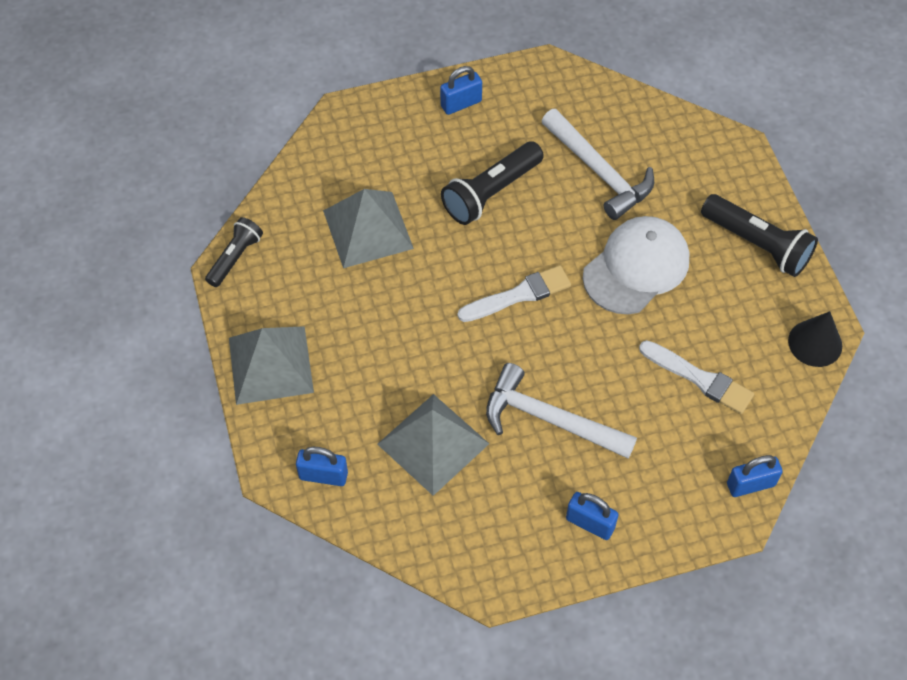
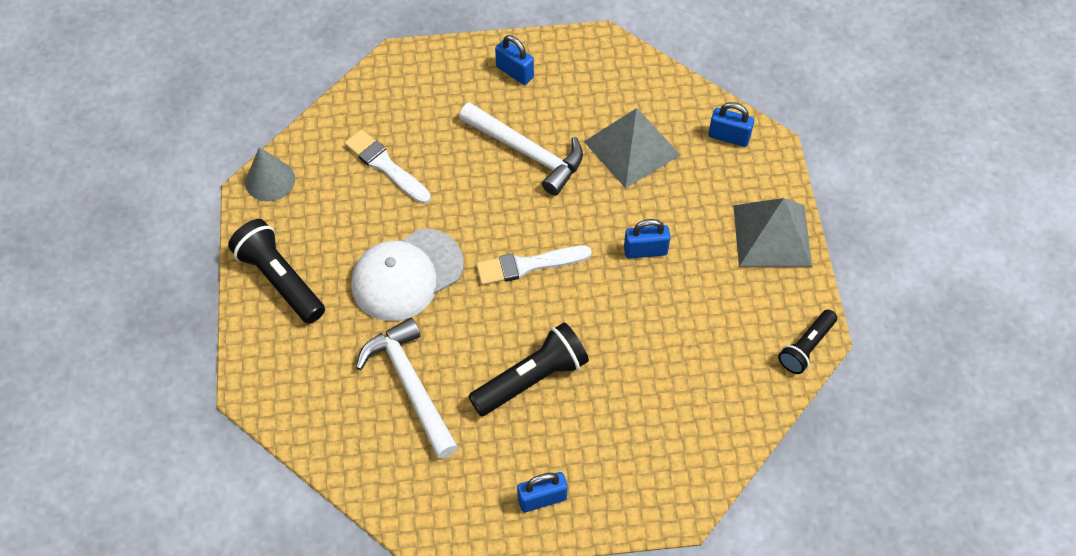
camera: 170 degrees left, 0 degrees up
(368, 229) = (667, 357): grey pyramid -> none
(750, 484) = (376, 80): blue padlock -> blue padlock (645, 250)
(815, 343) = (270, 180): black cone -> grey cone

